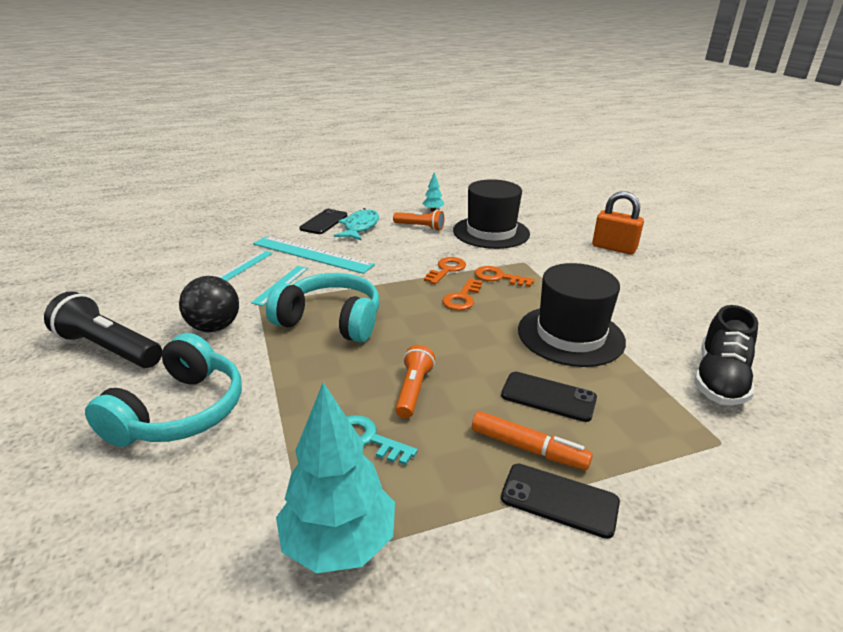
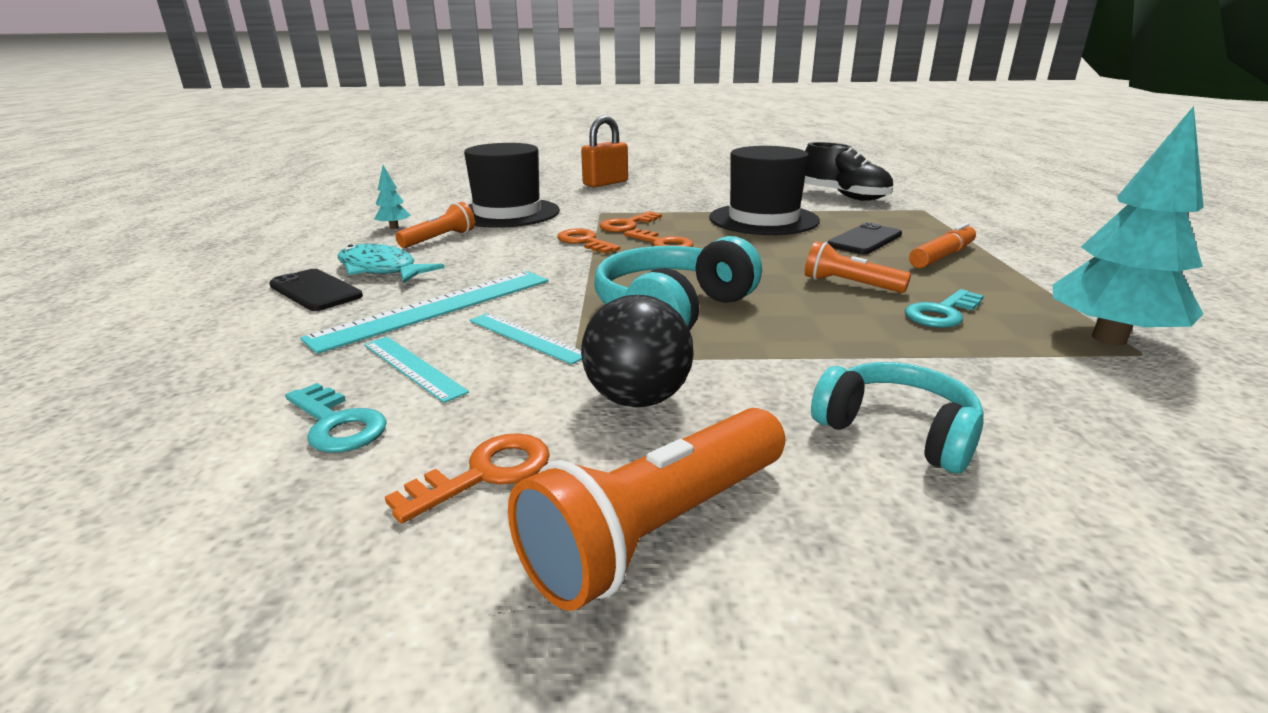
camera: 70 degrees left, 5 degrees down
(109, 348) = (657, 529): black flashlight -> orange flashlight
(152, 305) = (485, 473): none -> orange key
(180, 411) = (897, 431): turquoise headphones -> turquoise headphones, size x0.66
(192, 267) = (337, 424): none -> turquoise key
(559, 500) = (1006, 257): black phone -> none

